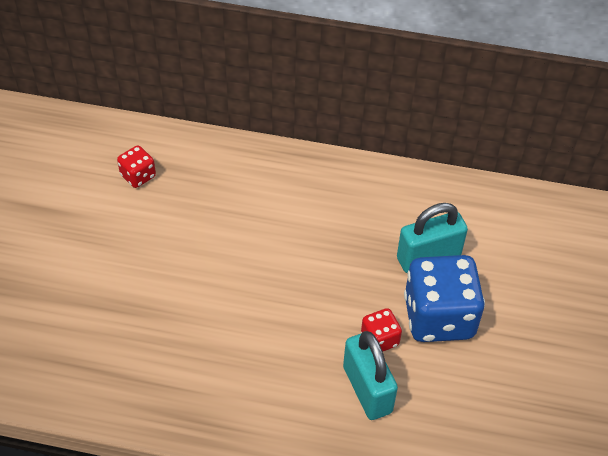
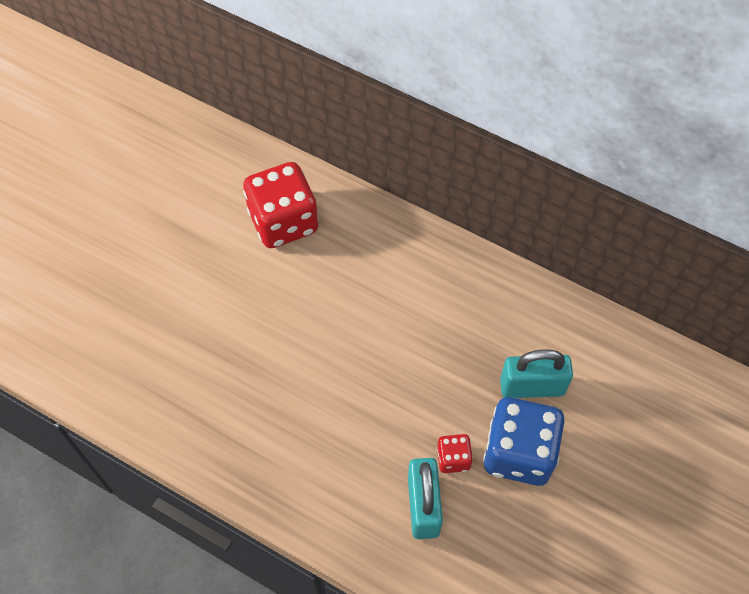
camera: 20 degrees right, 10 degrees up
(138, 176) = (283, 221): red dice -> red dice, size x2.11

